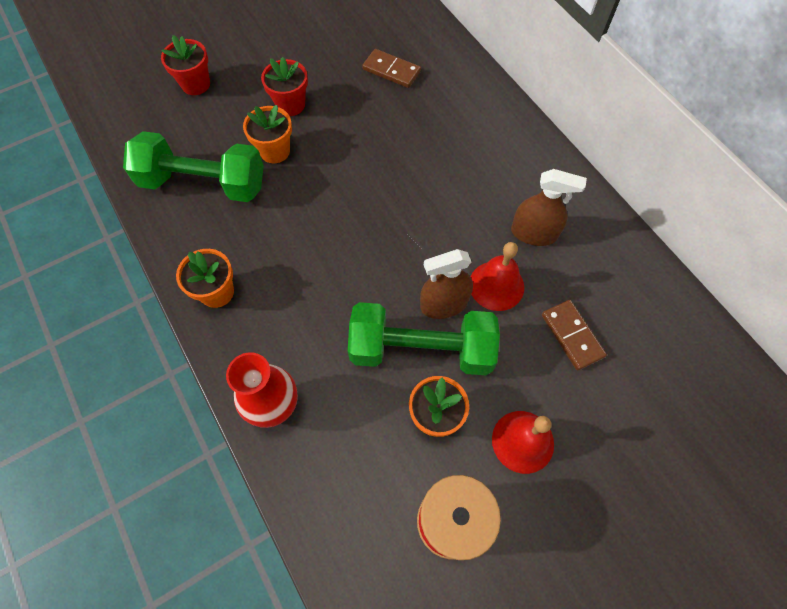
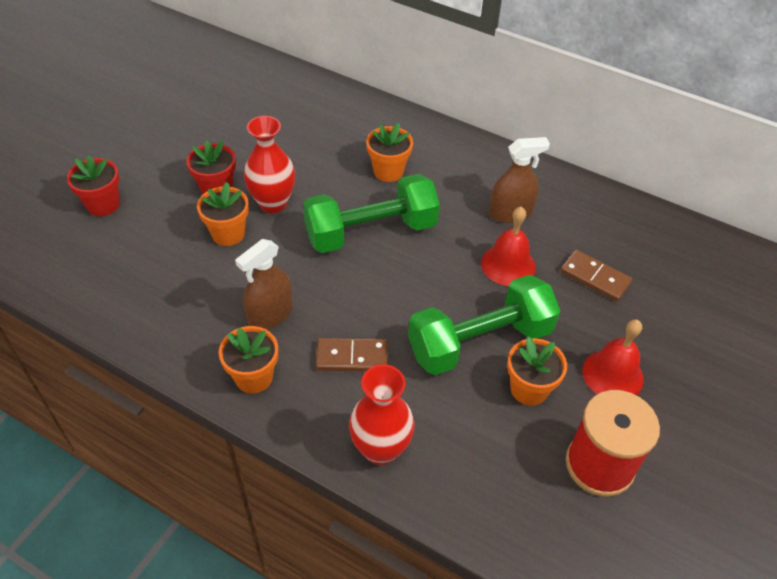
camera: 30 degrees left, 15 degrees down
(203, 183) = (172, 288): green dumbbell -> green dumbbell (371, 232)
(328, 137) = (273, 203): none -> red vase
(391, 70) = (296, 129): brown domino -> brown domino (352, 357)
(444, 304) = (474, 297): brown spray bottle -> brown spray bottle (270, 314)
(446, 144) = (388, 171): none -> orange flower pot

